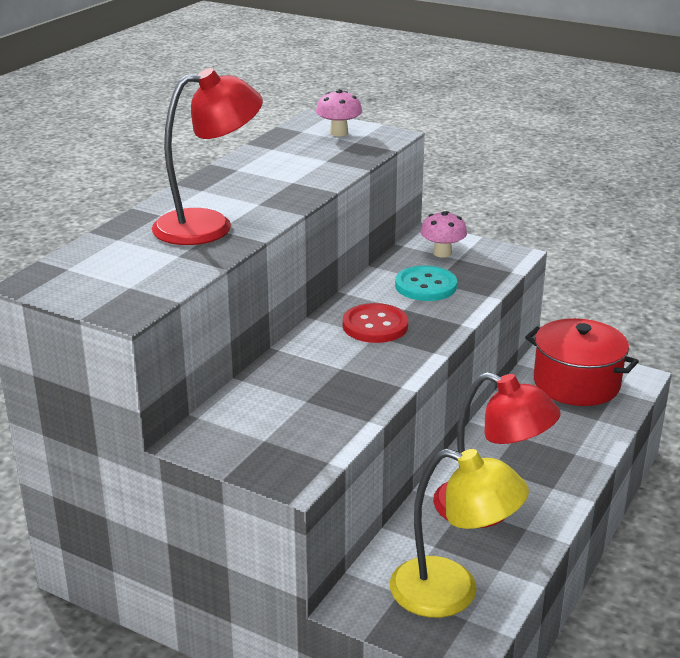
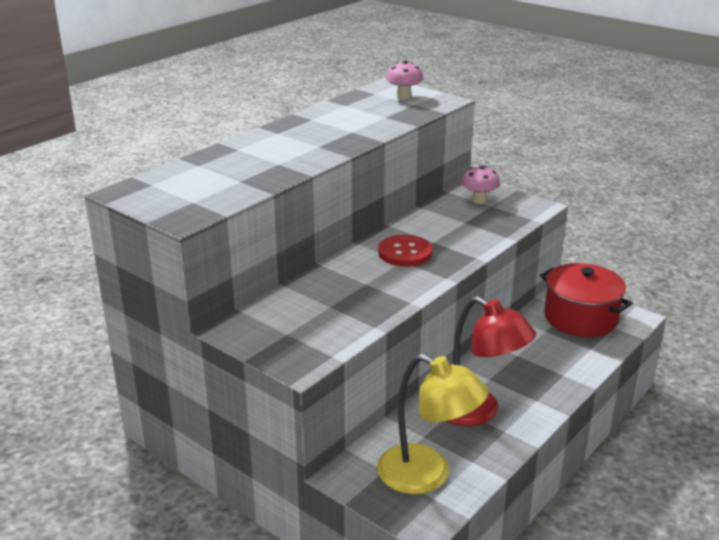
camera: 10 degrees right, 0 degrees up
(209, 226) = (272, 160): red lamp -> none
(425, 286) = (456, 225): turquoise button -> none

